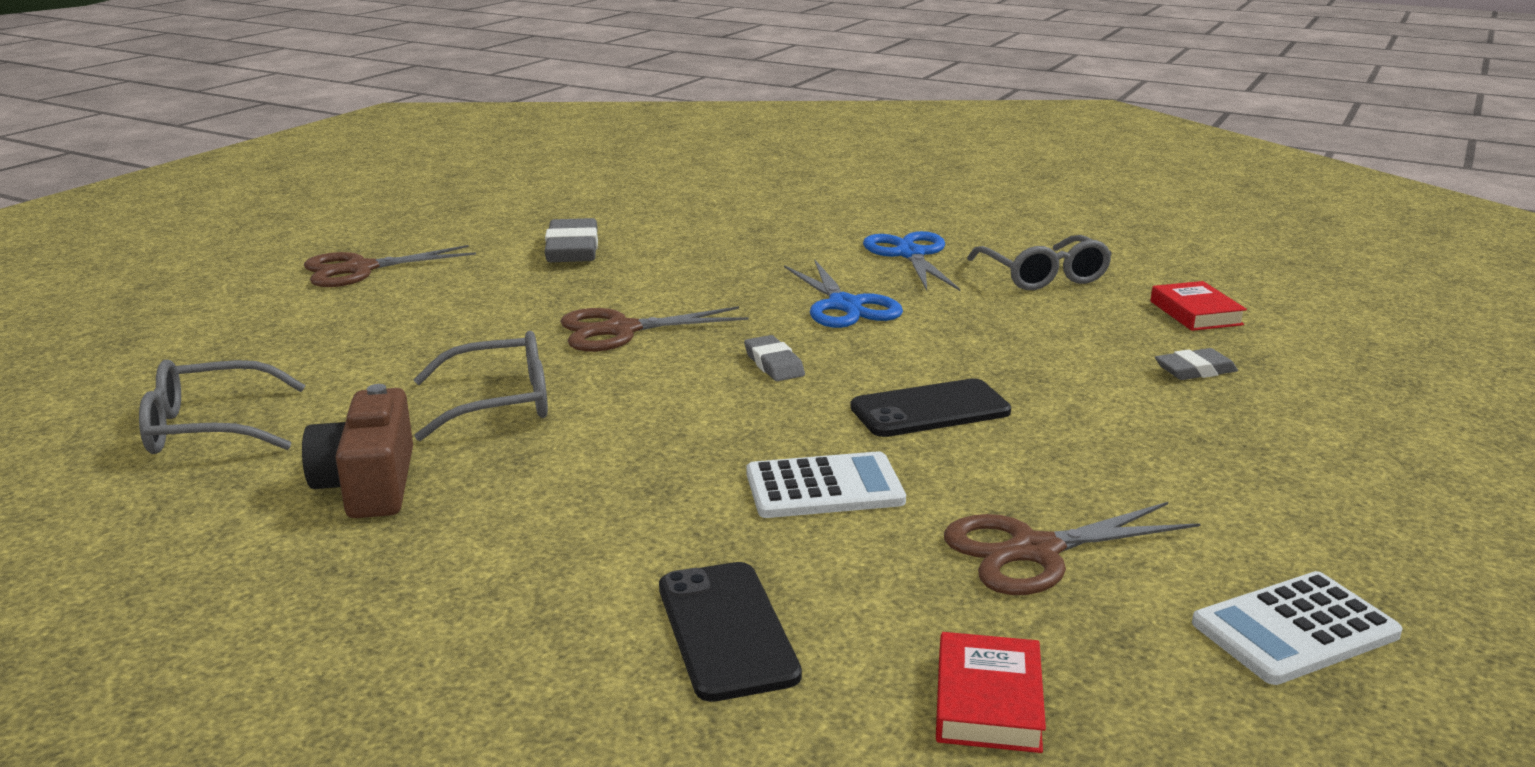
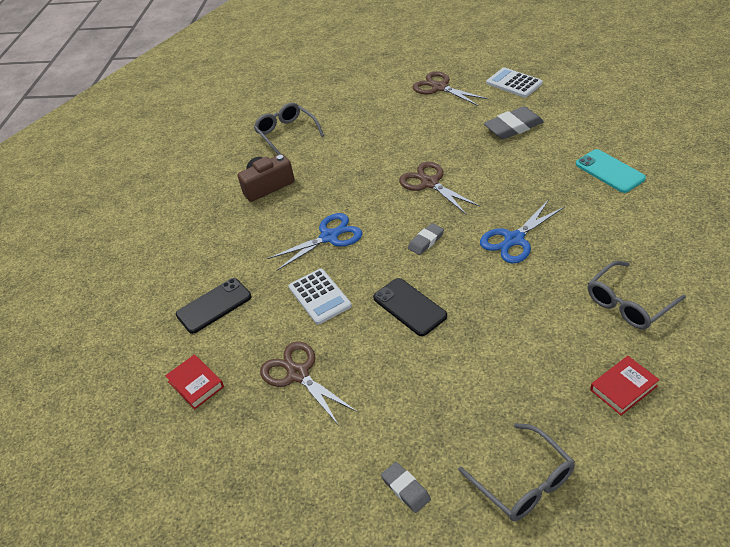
camera: 75 degrees right, 20 degrees up
(502, 402) = (342, 184): grey glasses -> grey glasses (524, 483)
(768, 226) = (609, 171): none -> turquoise phone
(910, 254) = (614, 239): blue scissors -> blue scissors (329, 237)
(988, 701) = (196, 384): red book -> red book turned 60 degrees clockwise
(1195, 370) = (527, 400): grey eraser -> grey eraser (405, 489)
(1295, 629) = (272, 471): white calculator -> white calculator (514, 83)

